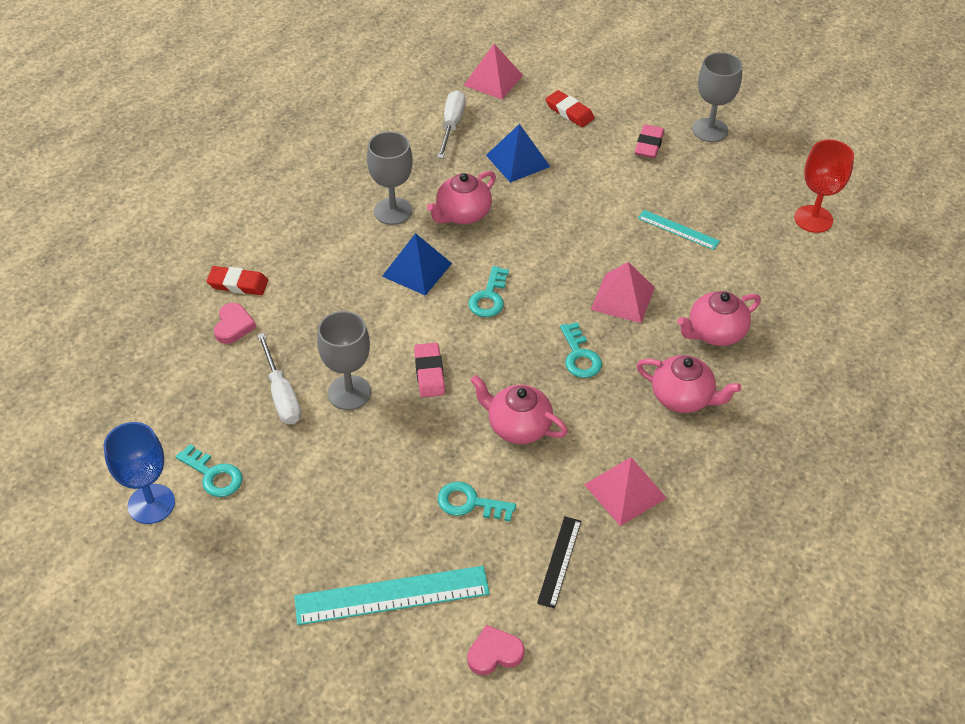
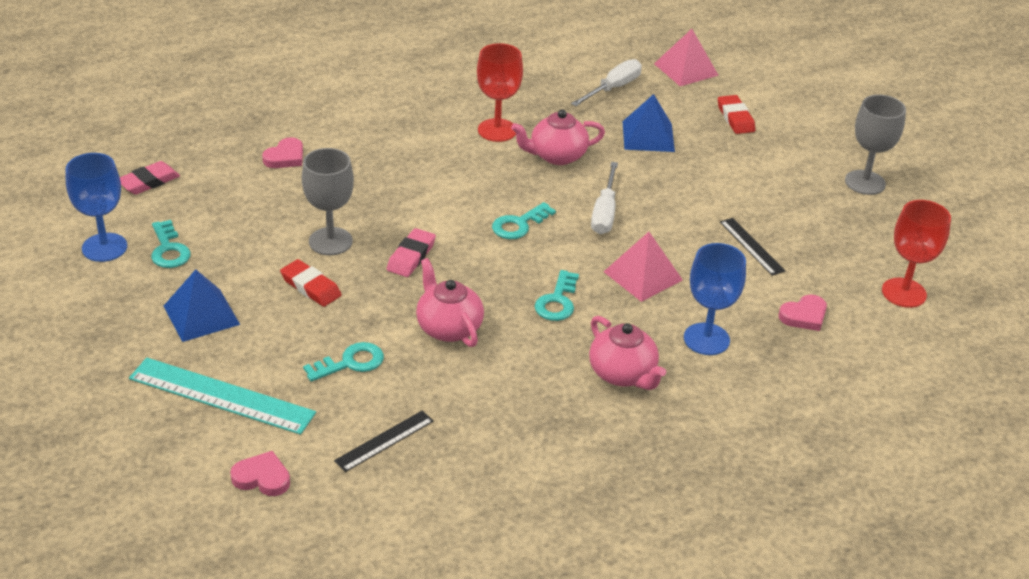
camera: 30 degrees right, 10 degrees down
(238, 284) = (317, 130): red eraser -> red eraser (310, 287)
(281, 395) = (275, 219): white screwdriver -> white screwdriver (604, 213)
(393, 211) = (497, 130): grey goblet -> red goblet
(417, 269) = (476, 179): blue pyramid -> blue pyramid (201, 315)
(469, 503) = (350, 363): turquoise key -> turquoise key turned 105 degrees clockwise
(625, 491) = (496, 418): pink pyramid -> none
(649, 145) = (789, 171): pink eraser -> pink eraser (149, 182)
(678, 229) = (752, 246): turquoise ruler -> black ruler
(715, 333) = (706, 339): pink teapot -> blue goblet
(764, 275) = (804, 316): none -> pink heart

